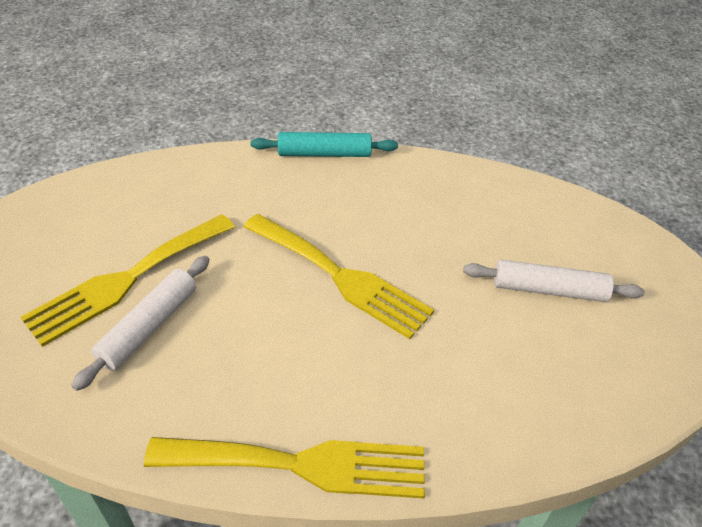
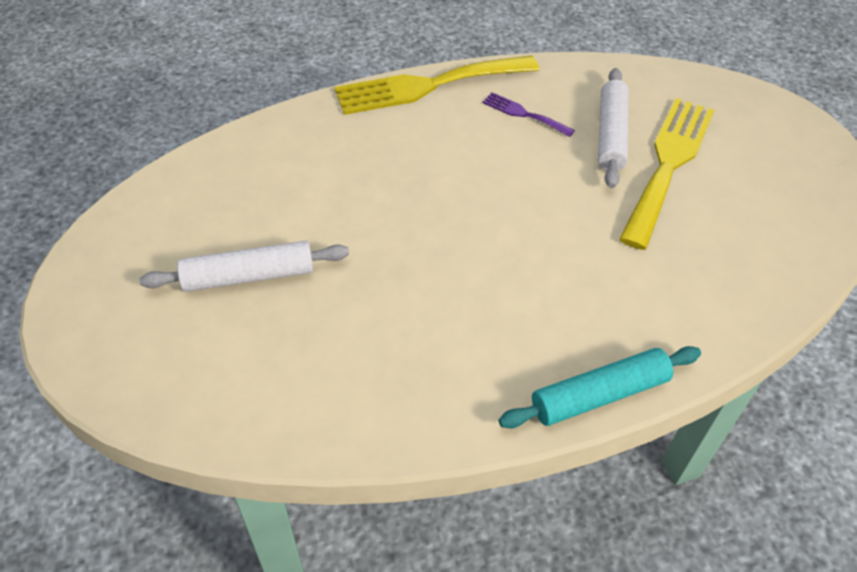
camera: 160 degrees right, 5 degrees up
(217, 382) = (523, 114): none -> purple fork
(340, 277) = (476, 225): yellow fork -> none

